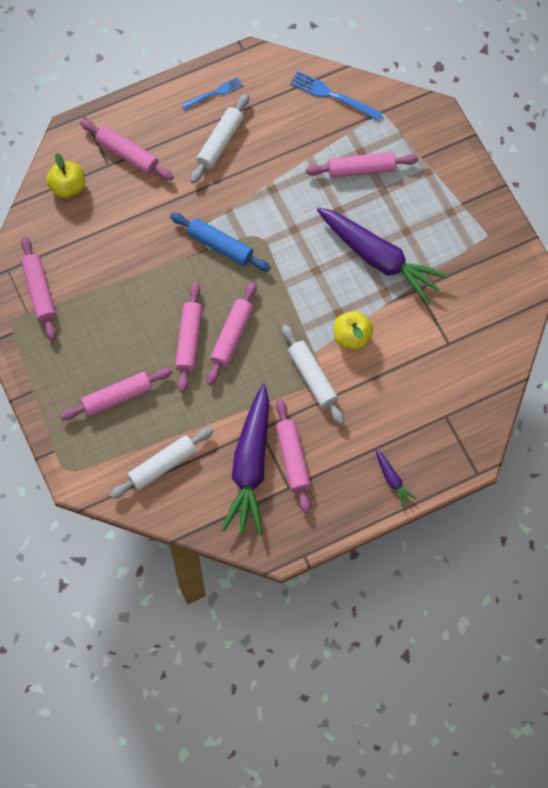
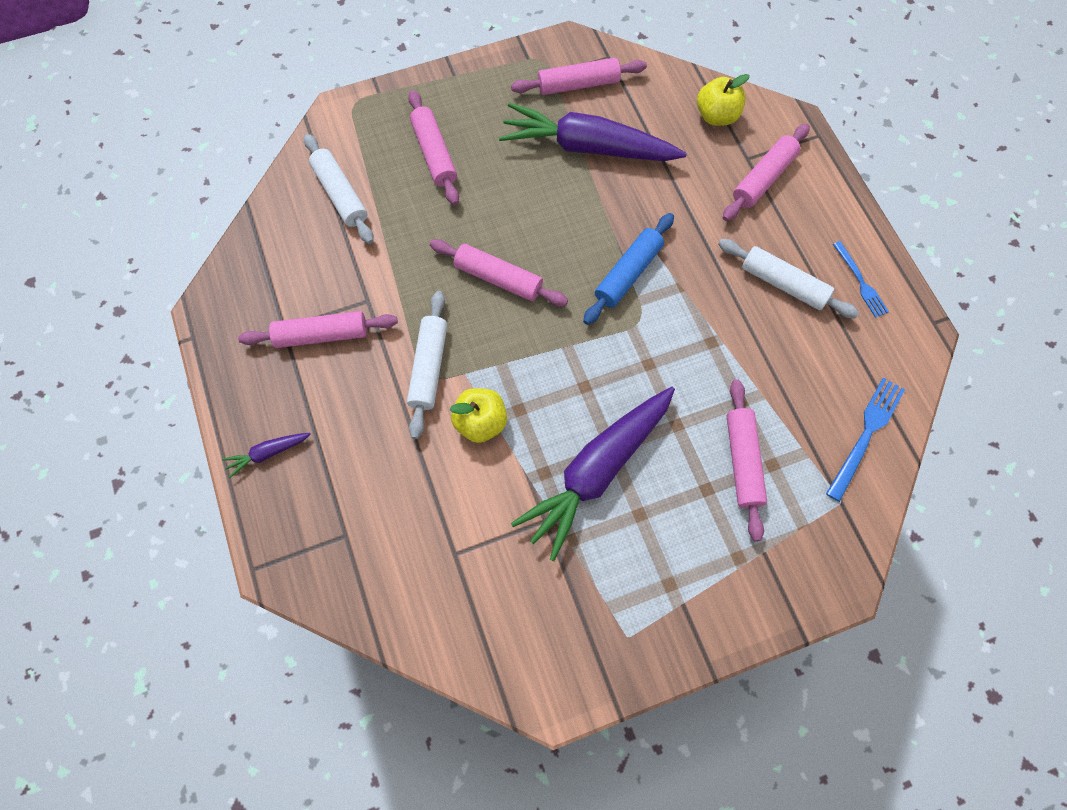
camera: 95 degrees right, 0 degrees up
(189, 340) = (498, 231): pink rolling pin -> none
(250, 466) = (320, 287): purple carrot -> purple carrot (587, 147)
(312, 377) = (429, 367): white rolling pin -> white rolling pin turned 60 degrees counterclockwise

